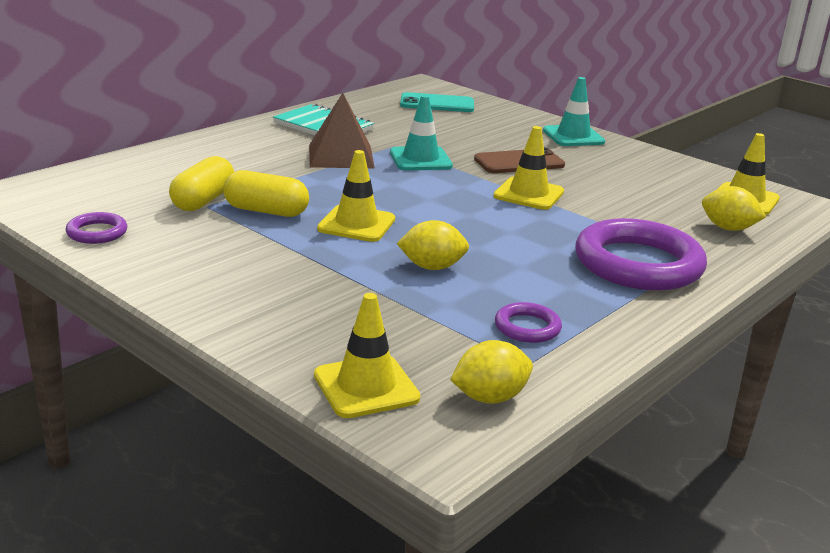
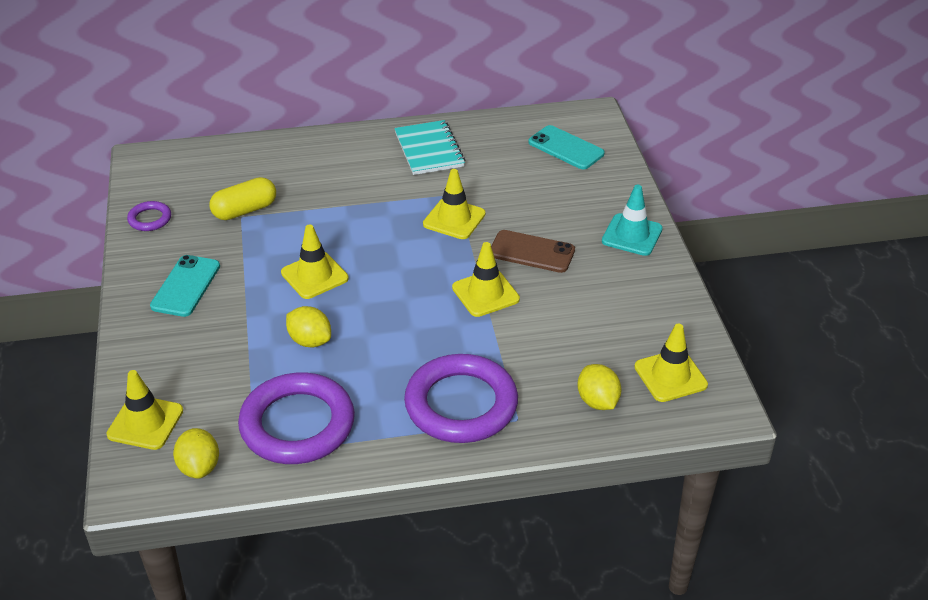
camera: 40 degrees right, 15 degrees up
(228, 269) = (185, 286): none -> turquoise phone
(266, 211) = (272, 237): yellow capsule -> none
(341, 156) = (397, 193): brown pyramid -> none
(420, 159) = (454, 219): turquoise traffic cone -> yellow traffic cone
(489, 397) = (199, 467): yellow lemon -> yellow lemon turned 60 degrees clockwise
(527, 327) = (297, 424): purple ring -> purple ring, size x2.21

